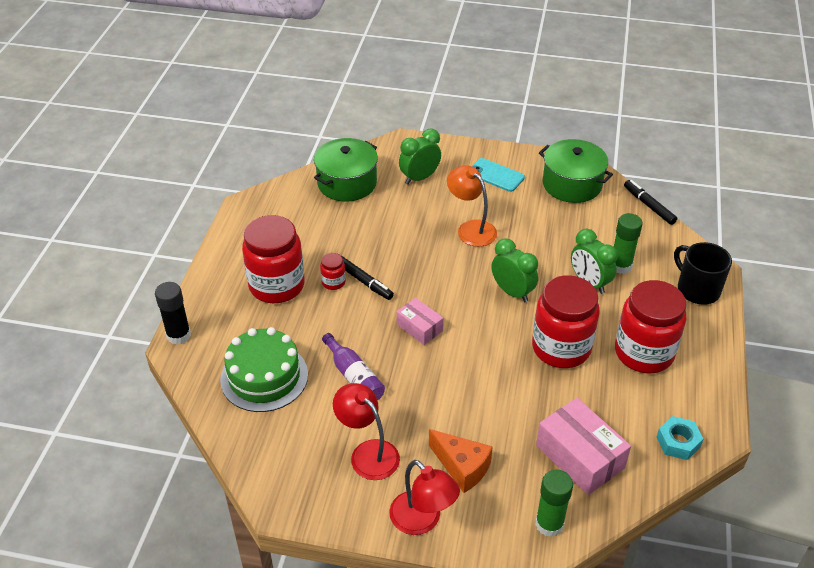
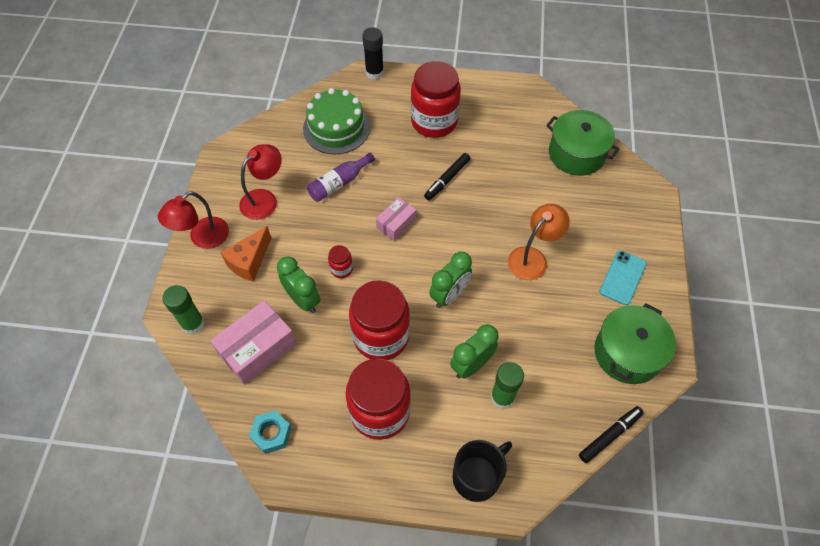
camera: 85 degrees right, 15 degrees up
(333, 282) = (443, 158): red jar -> red jar (341, 269)
(419, 178) = (599, 210): green clock -> green clock (303, 300)

